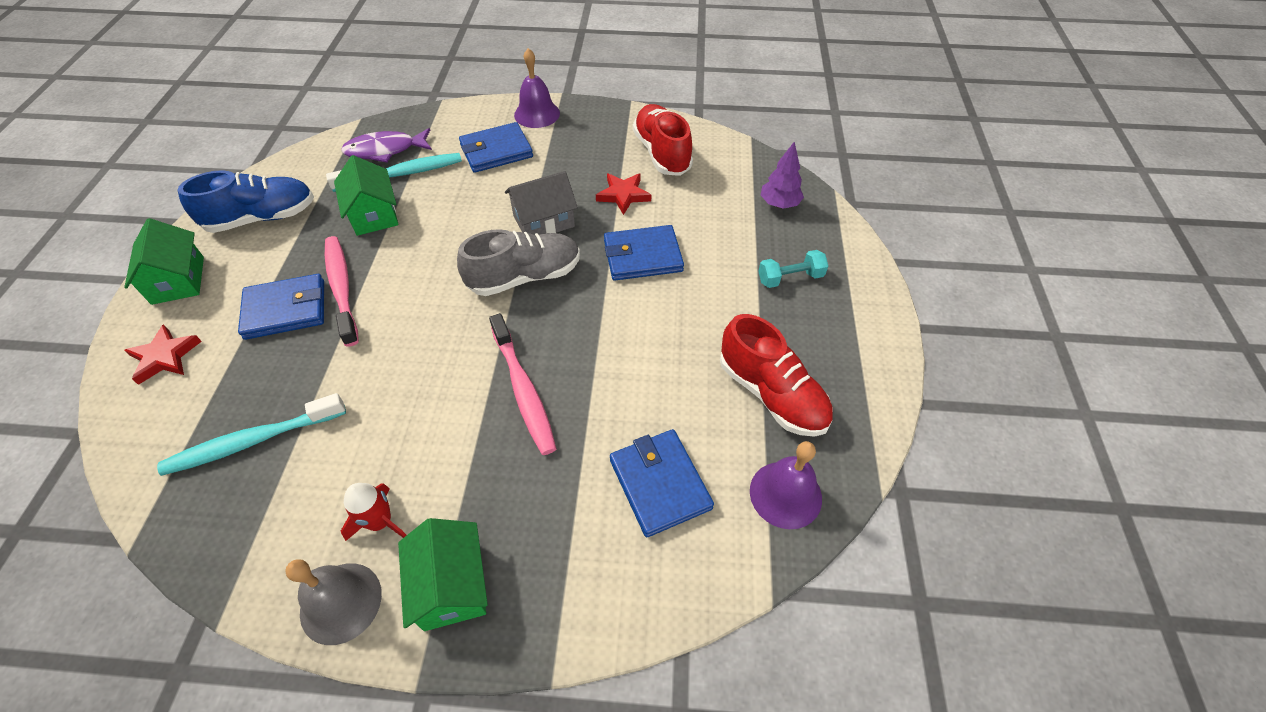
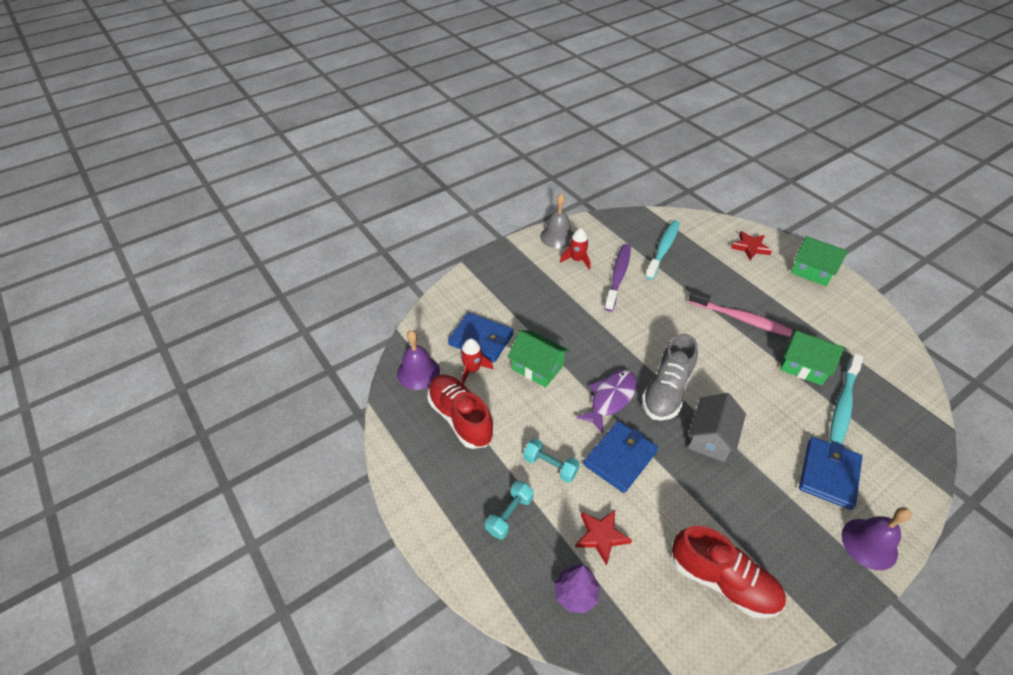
camera: 140 degrees right, 5 degrees down
(262, 218) = (847, 321): blue shoe -> none
(285, 310) = (744, 293): blue wallet -> none
(372, 444) = (618, 276): none -> purple toothbrush
(385, 150) = (886, 414): purple fish -> purple fish (610, 398)
(451, 585) = (526, 261): green house -> green house (537, 367)
(523, 390) = (587, 335): pink toothbrush -> none
(623, 195) = (693, 504): red star -> red star (601, 536)
(709, 446) = (472, 369): none -> red rocket
(715, 290) = (550, 466): none -> turquoise dumbbell
(771, 394) = (460, 418): red shoe -> red shoe turned 45 degrees clockwise

